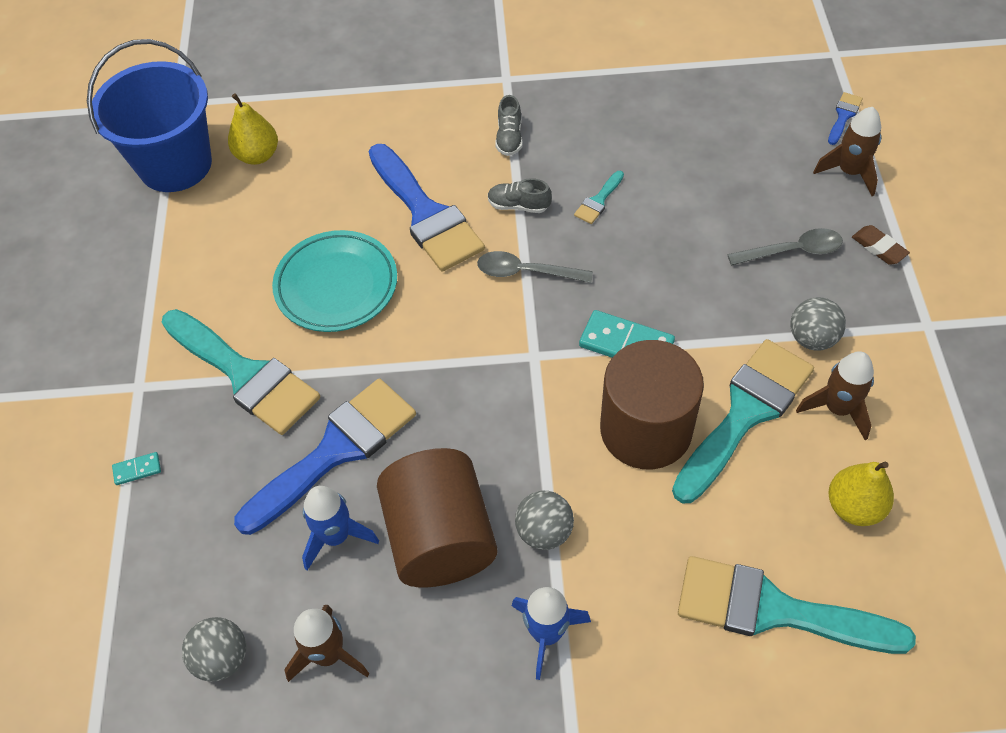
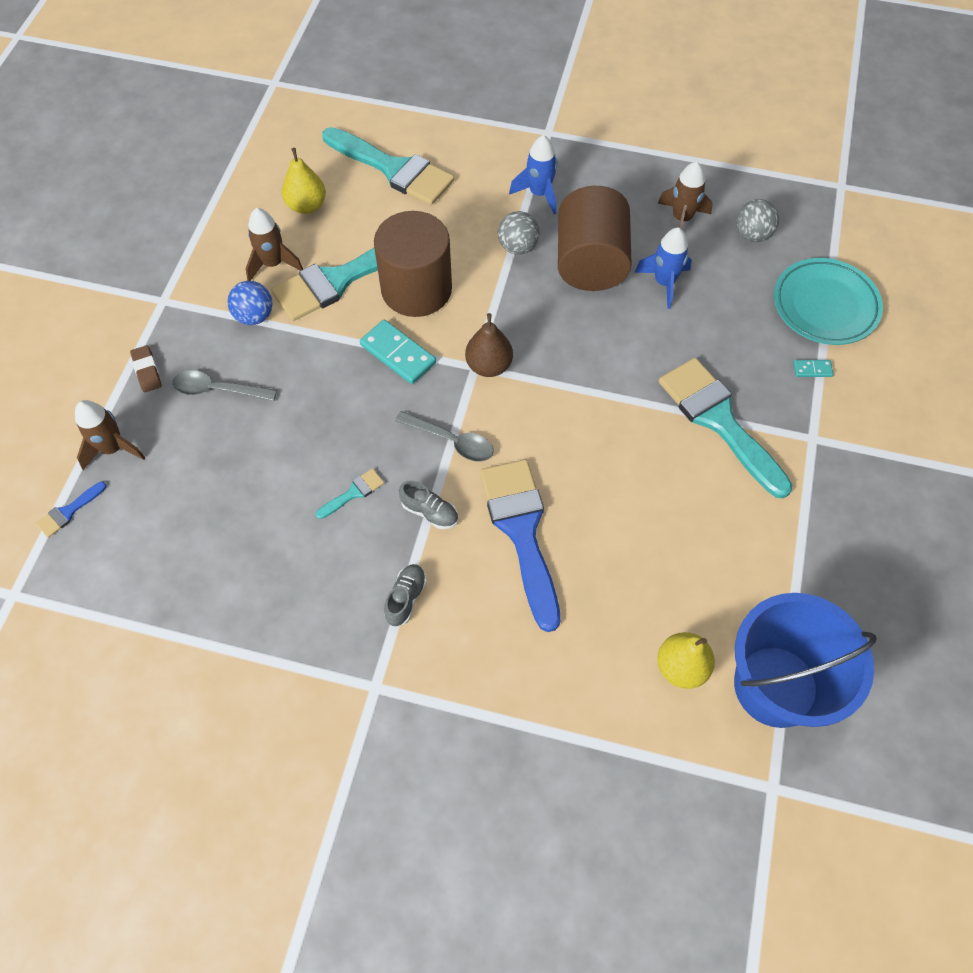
camera: 165 degrees left, 5 degrees up
(336, 285) = (625, 480): turquoise plate -> turquoise plate (825, 306)
(336, 450) = (653, 339): blue brush -> none
(519, 361) = (489, 366): none -> brown pear
(812, 338) = (254, 316): grey ball -> blue ball

